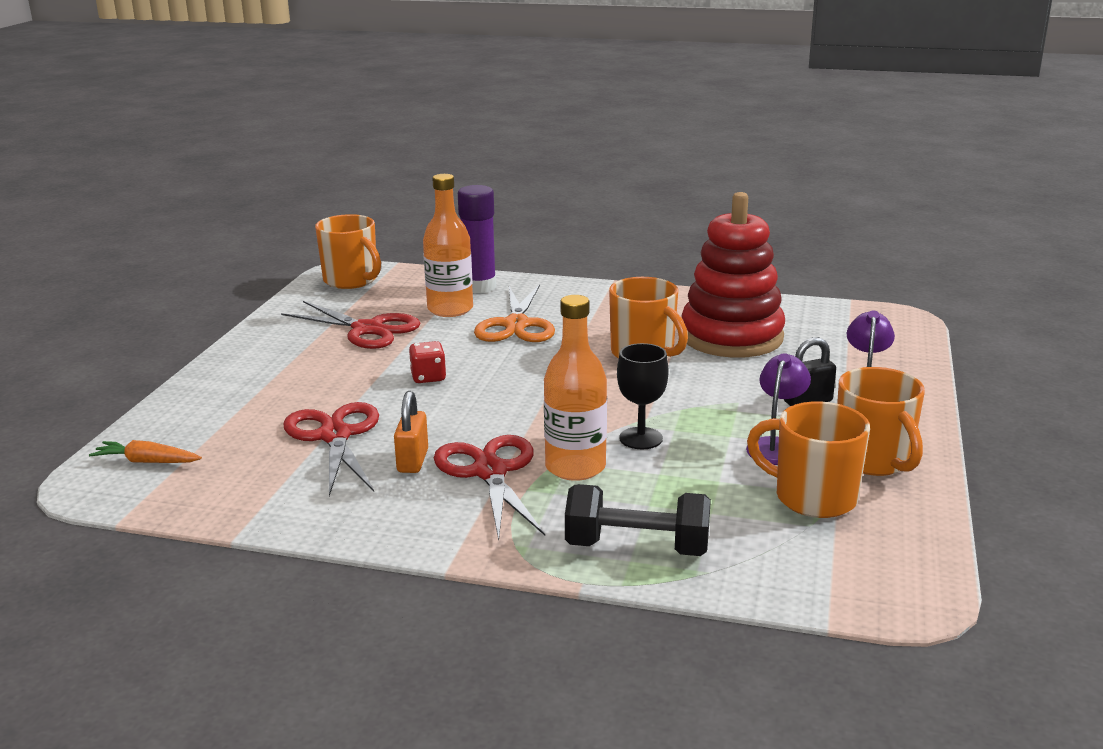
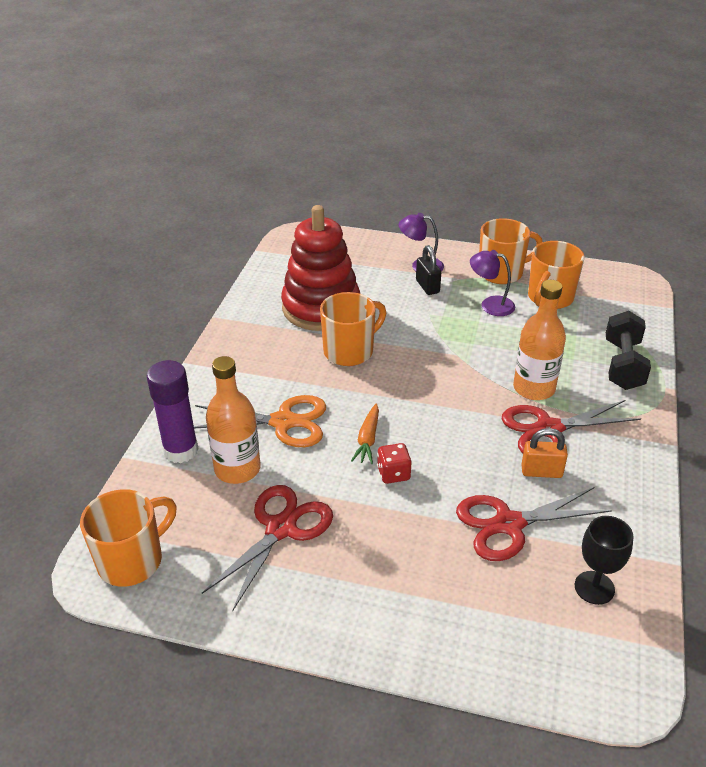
camera: 90 degrees left, 15 degrees up
(147, 461) = (578, 657): orange carrot -> orange carrot (367, 439)
(641, 438) = (488, 358): black goblet -> black goblet (594, 587)

